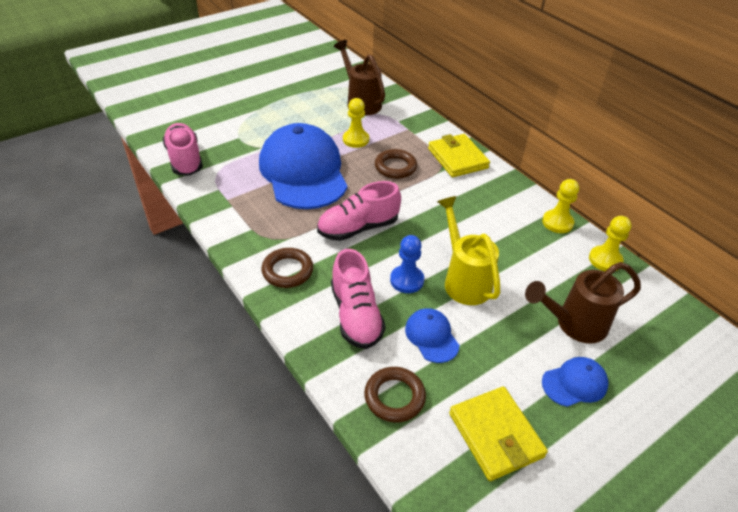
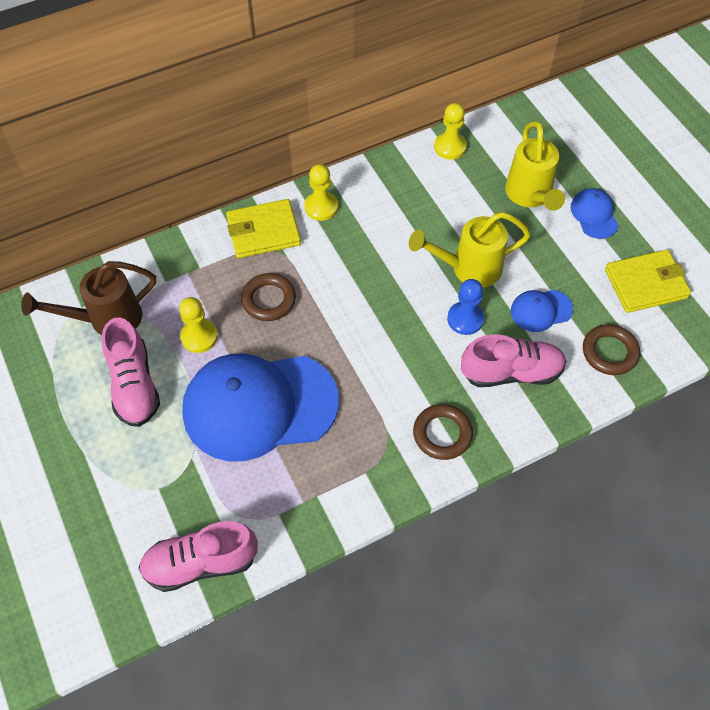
camera: 80 degrees left, 15 degrees up
(358, 228) = (378, 355): pink shoe -> pink shoe (134, 385)
(557, 222) = (391, 168): yellow pawn -> yellow pawn (321, 207)
(573, 324) = (530, 196): brown watering can -> yellow watering can

